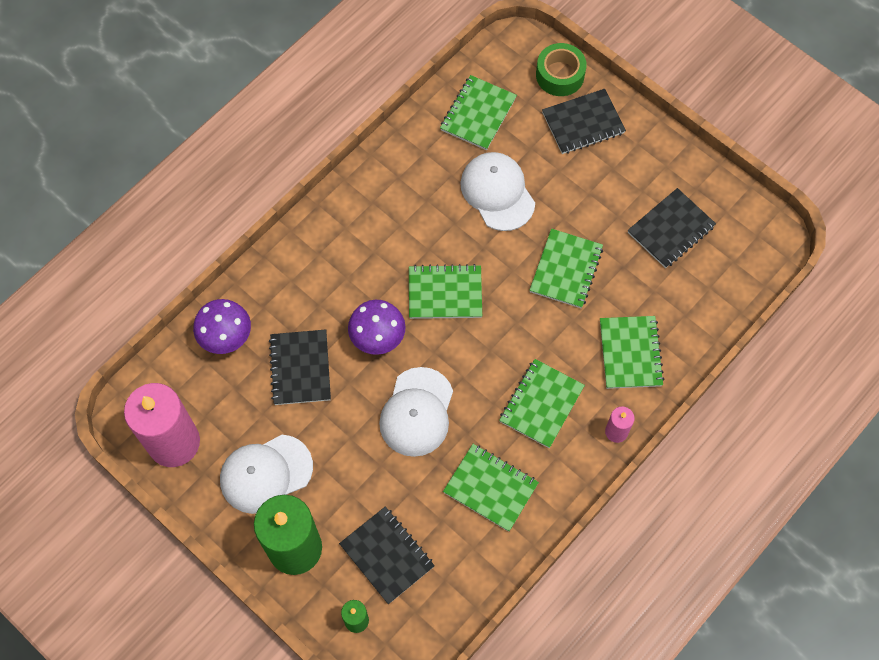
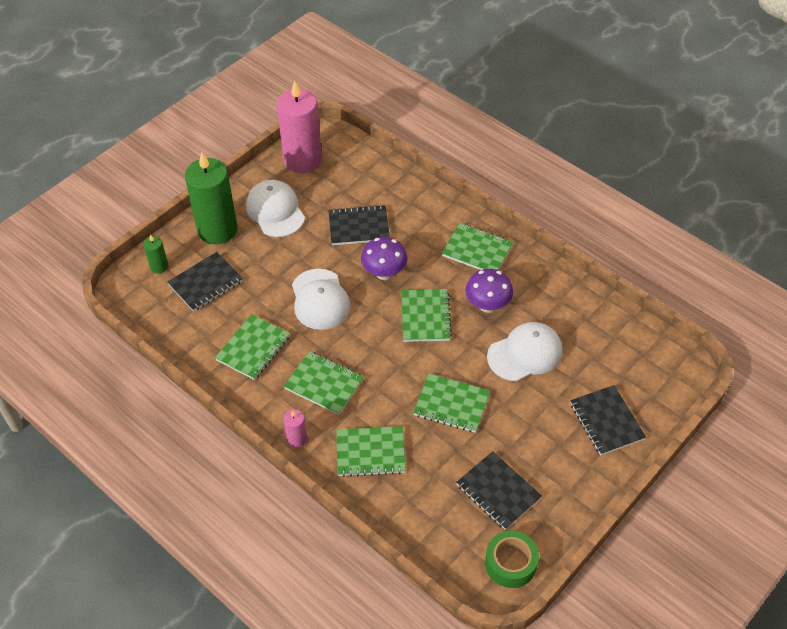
camera: 90 degrees right, 15 degrees down
(226, 337) = (384, 183): purple mushroom -> purple mushroom (487, 305)
(417, 412) = (320, 299): white cap -> white cap turned 120 degrees counterclockwise
(478, 114) = (604, 339): green notebook -> green notebook (477, 250)
(560, 75) = (657, 403): green tape -> green tape (510, 563)

